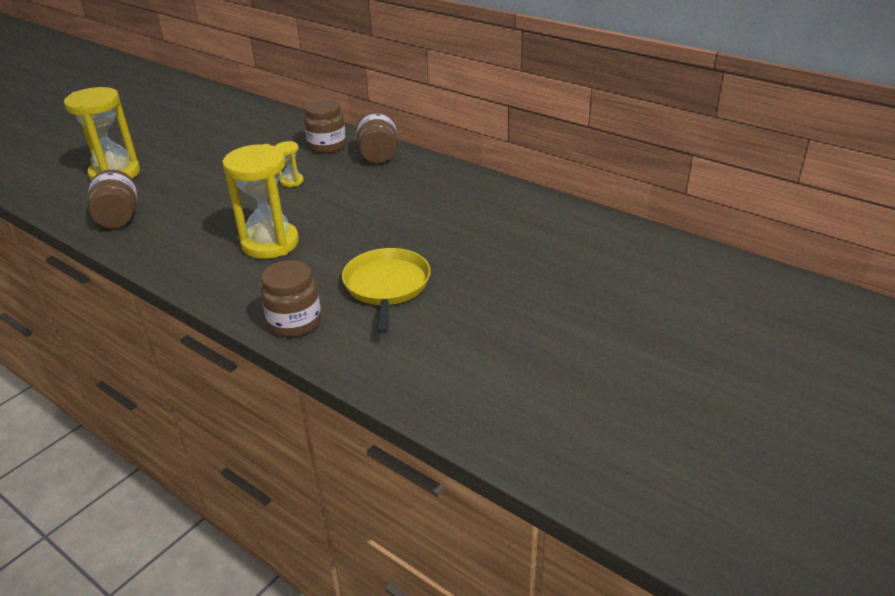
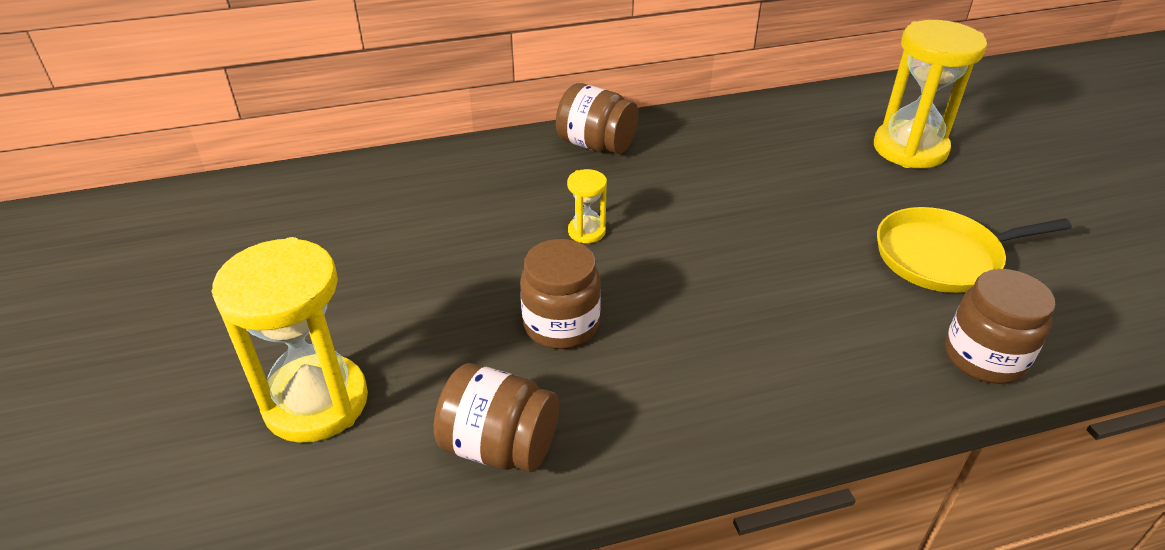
camera: 55 degrees left, 5 degrees up
(270, 243) = (752, 309): yellow hourglass -> yellow hourglass (910, 149)
(327, 146) = (516, 169): brown jar -> brown jar (561, 325)
(387, 286) = (943, 257): yellow pan -> yellow pan turned 45 degrees counterclockwise

